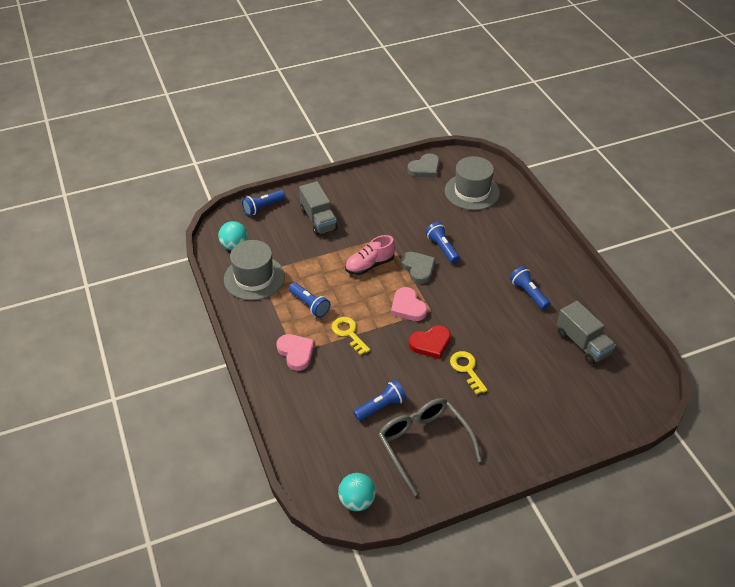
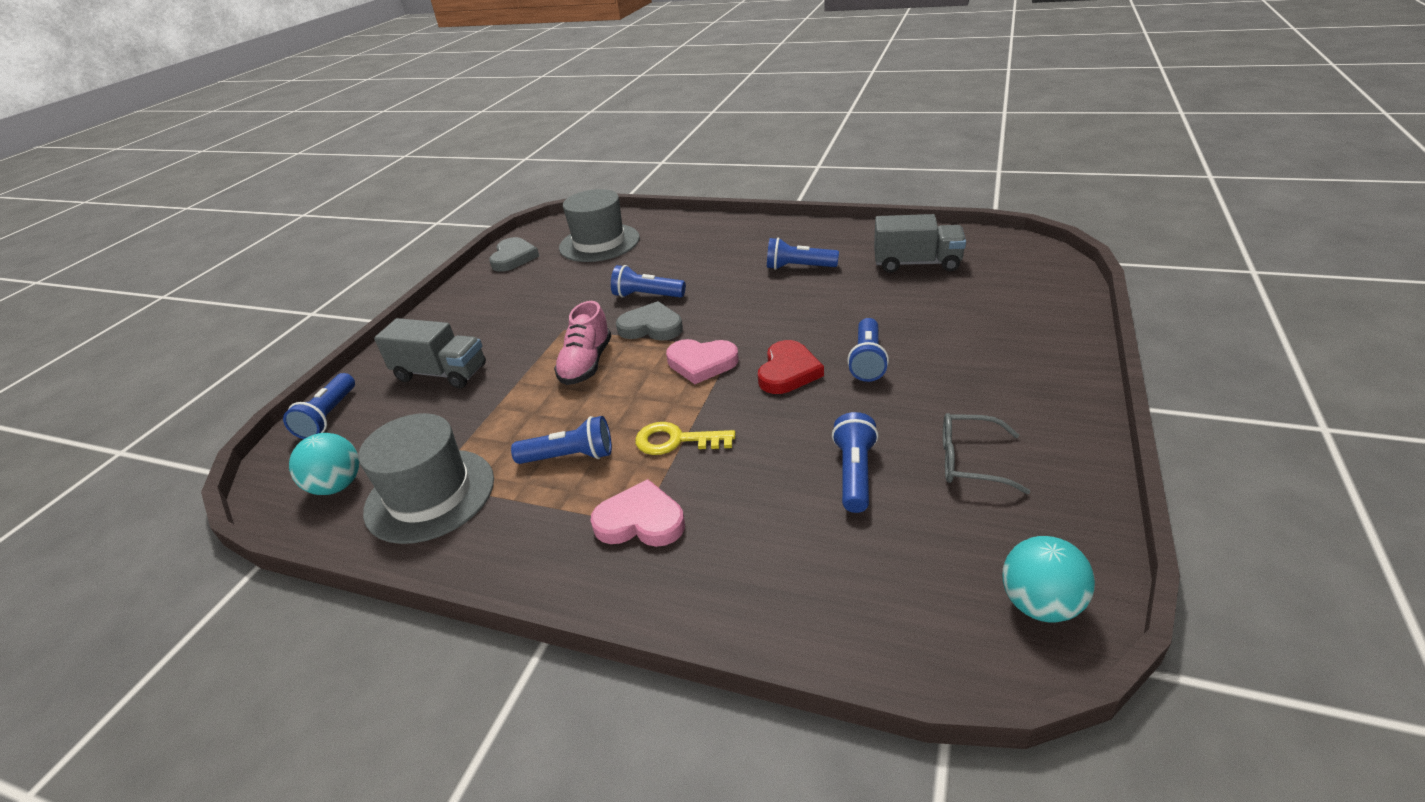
camera: 45 degrees left, 10 degrees down
(423, 443) = (969, 461): grey glasses -> grey glasses, size x0.58
(467, 369) = (867, 361): yellow key -> blue flashlight

